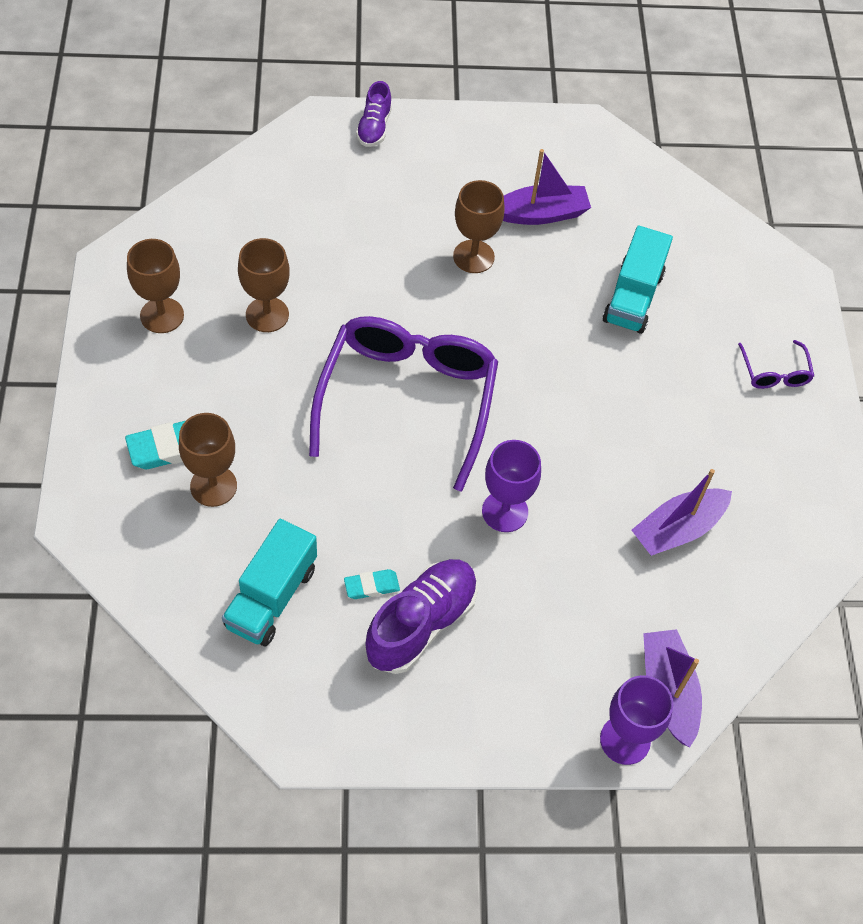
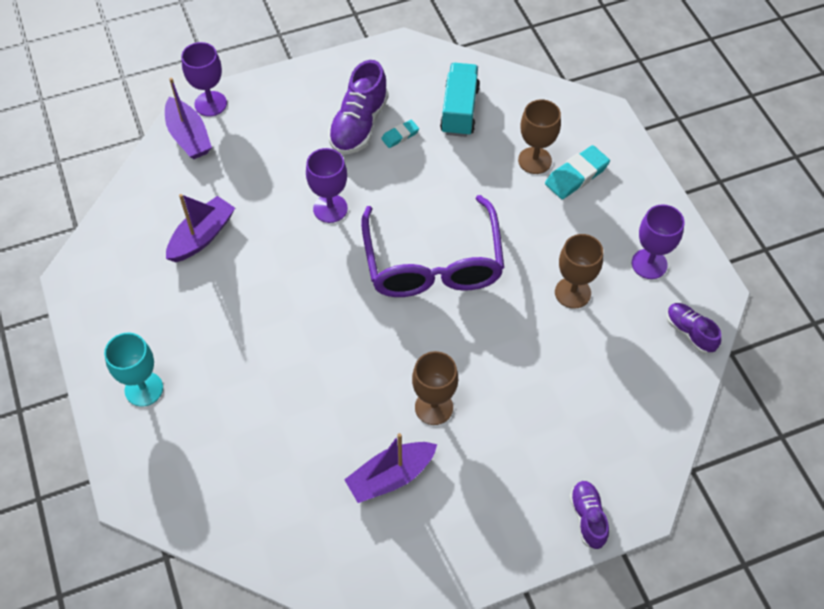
camera: 165 degrees right, 0 degrees up
(162, 315) = (649, 264): brown goblet -> purple goblet
(170, 236) = (690, 332): none -> purple shoe
(633, 297) = (282, 418): turquoise truck -> none
(774, 372) = (144, 389): purple glasses -> turquoise goblet

